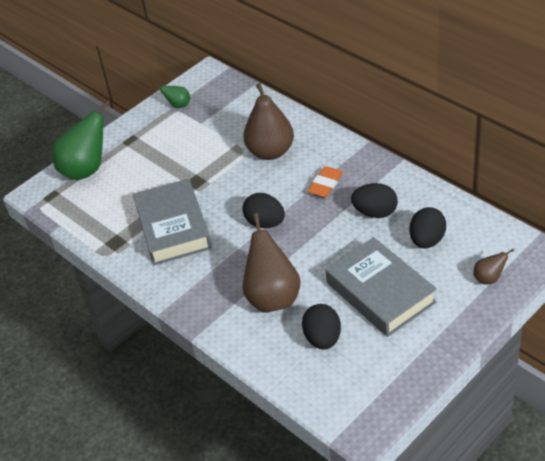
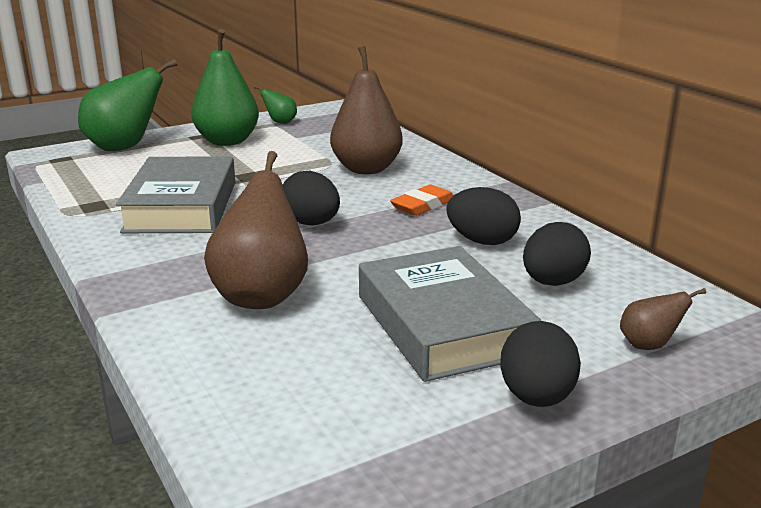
camera: 10 degrees right, 20 degrees down
(155, 142) = (227, 141): none -> green pear
(323, 338) = (307, 360): black egg -> black egg (536, 397)

